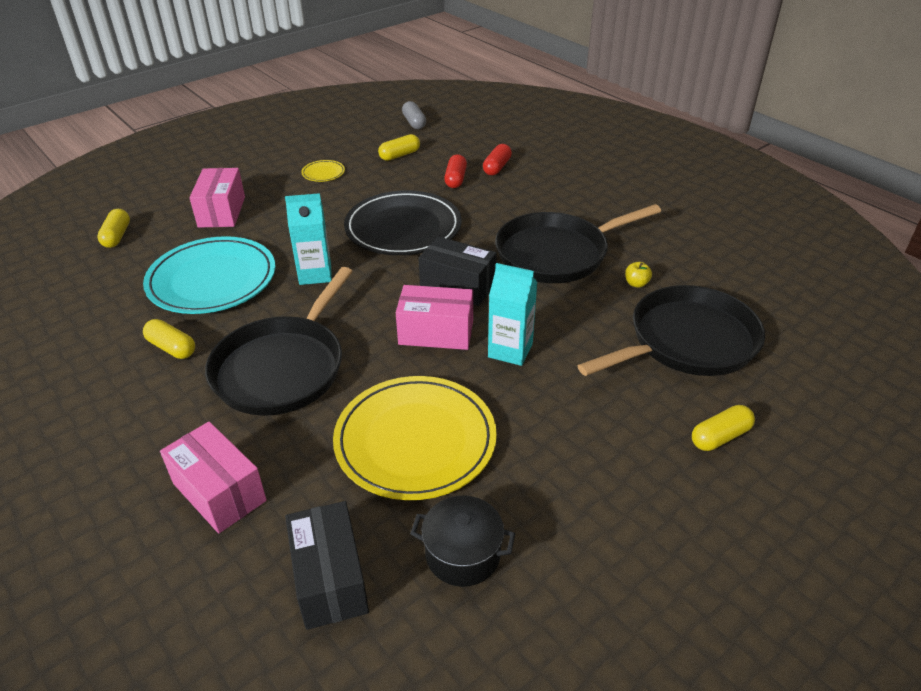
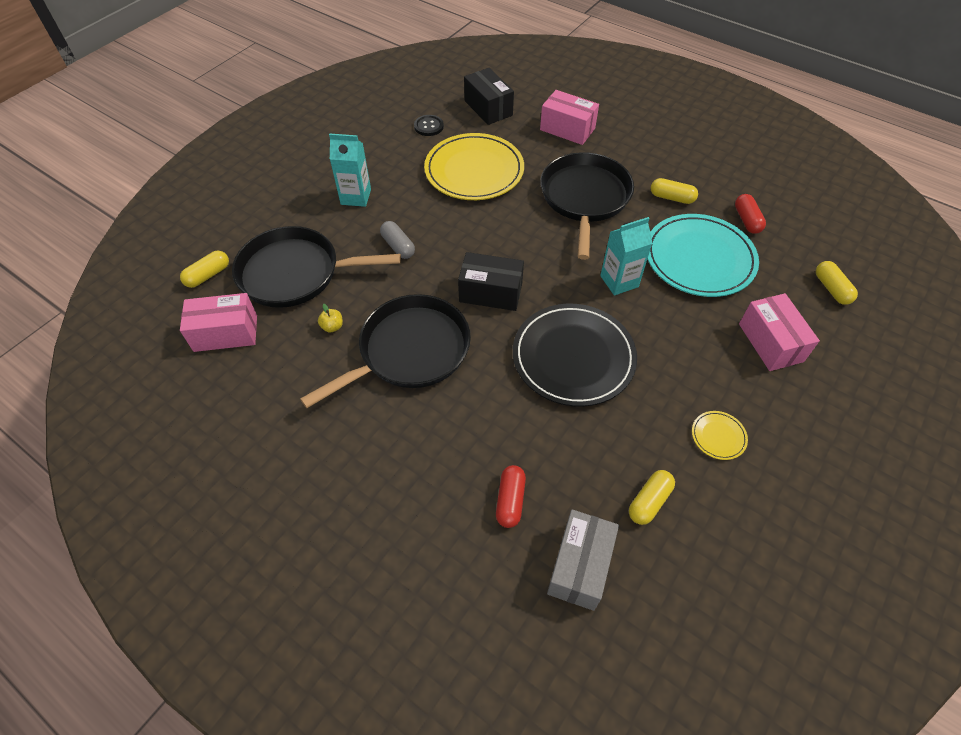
camera: 165 degrees right, 15 degrees up
(414, 123) = (677, 608): grey capsule -> grey capsule (398, 246)
(436, 333) = (491, 244): pink box -> pink box (226, 333)
(455, 179) = (553, 460): red capsule -> red capsule (747, 220)
(463, 140) = (579, 566): none -> grey box
(463, 554) = (429, 126): black pot -> black button
(510, 350) = (431, 240): turquoise carton -> turquoise carton (356, 197)
(687, 341) = (295, 273): black pan -> black pan turned 45 degrees clockwise
(720, 437) = (285, 205): yellow capsule -> yellow capsule (208, 275)

